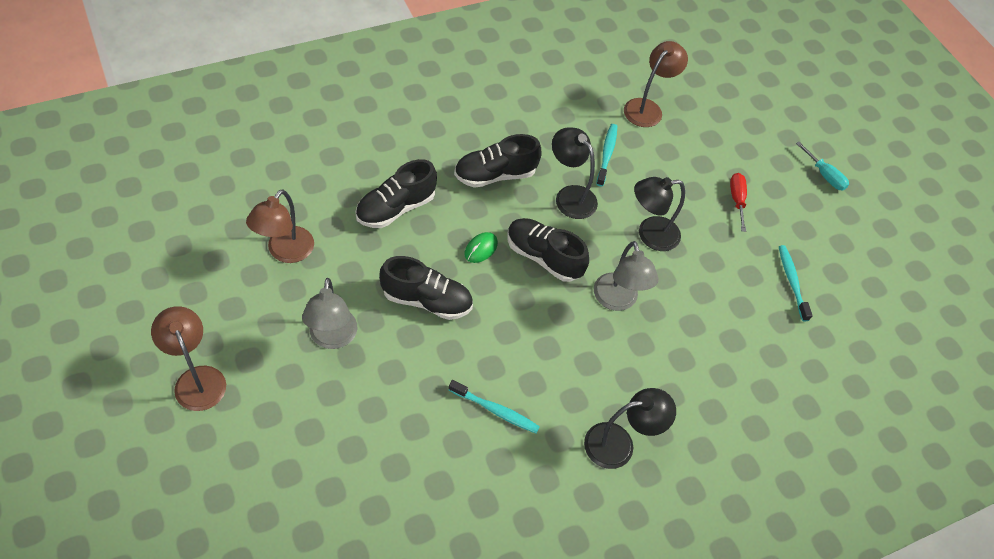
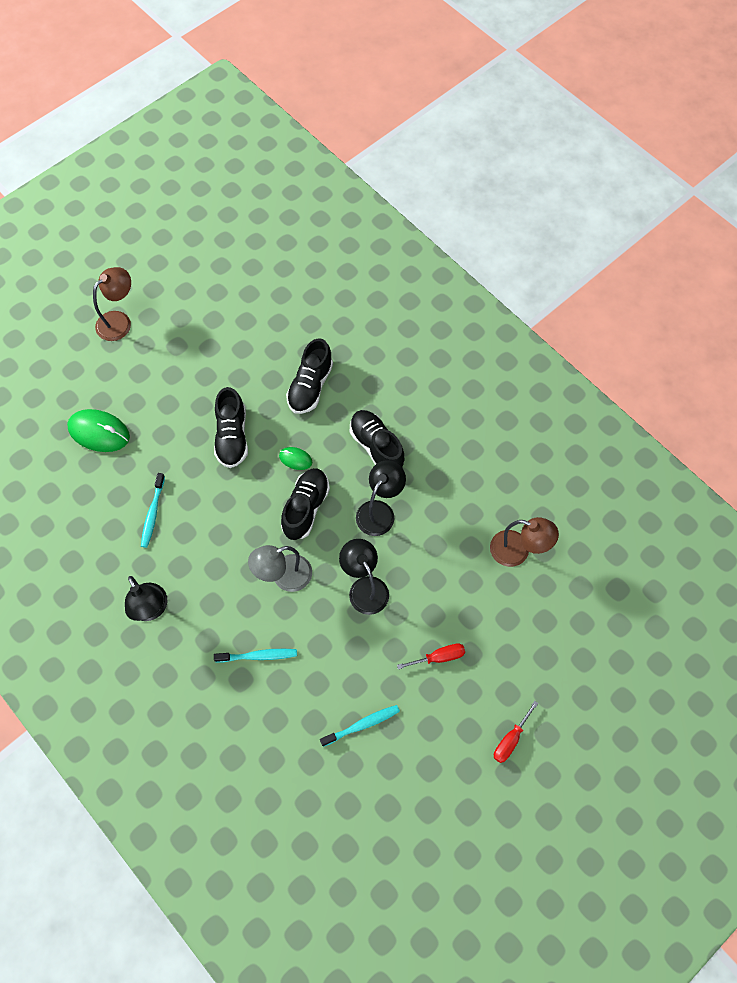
camera: 80 degrees right, 10 degrees up
(285, 252) = (240, 330): brown lamp -> none
(332, 338) = (177, 387): grey lamp -> none
(356, 444) = (99, 432): none -> green mouse
(395, 208) = (310, 386): black shoe -> black shoe turned 105 degrees counterclockwise
(606, 154) = (441, 529): turquoise toothbrush -> turquoise toothbrush (258, 656)
(824, 175) = (510, 739): turquoise screwdriver -> red screwdriver

